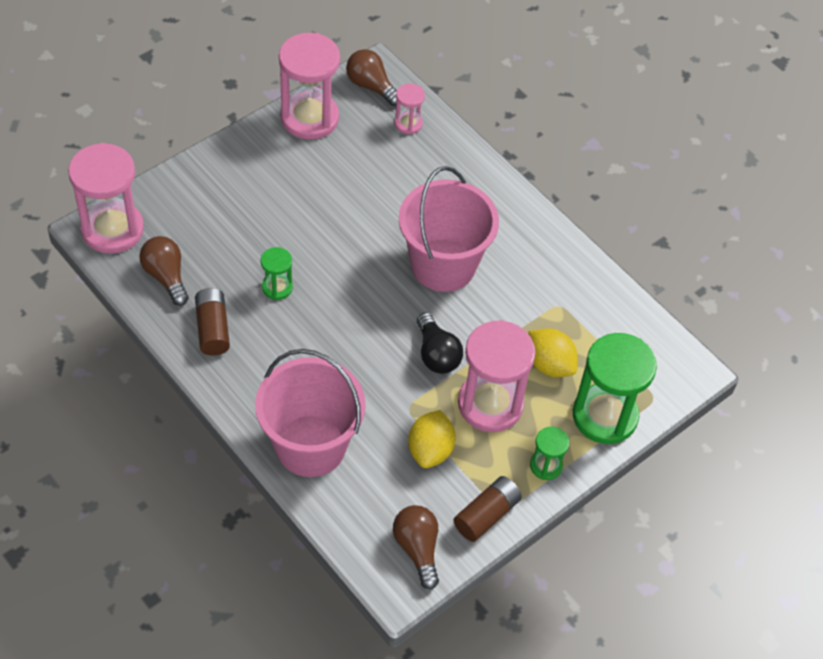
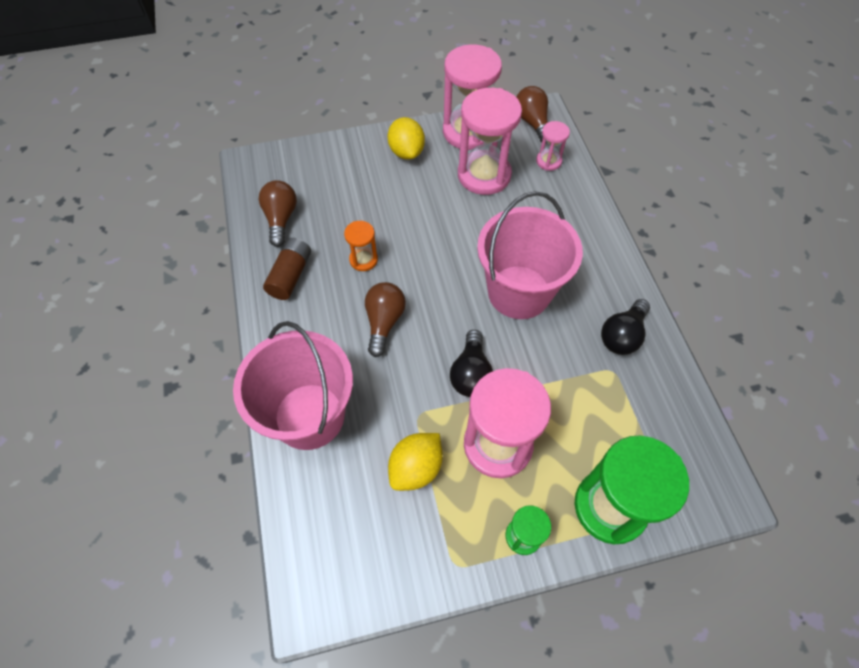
camera: 30 degrees right, 5 degrees up
(112, 229) = (264, 168): pink hourglass -> pink hourglass (484, 175)
(277, 287) = (363, 260): green hourglass -> orange hourglass
(417, 549) = (349, 570): brown light bulb -> brown light bulb (384, 322)
(486, 515) = (436, 564): brown battery -> none
(549, 364) = (576, 427): yellow lemon -> yellow lemon (406, 152)
(554, 271) = (622, 335): none -> black light bulb

